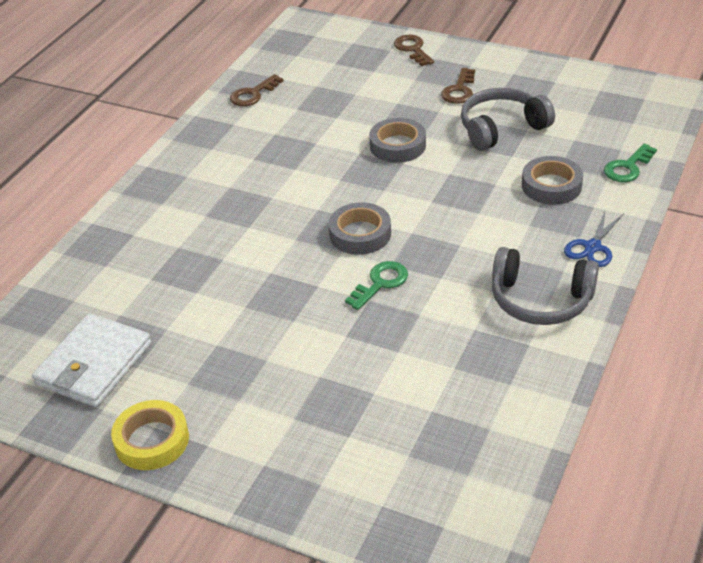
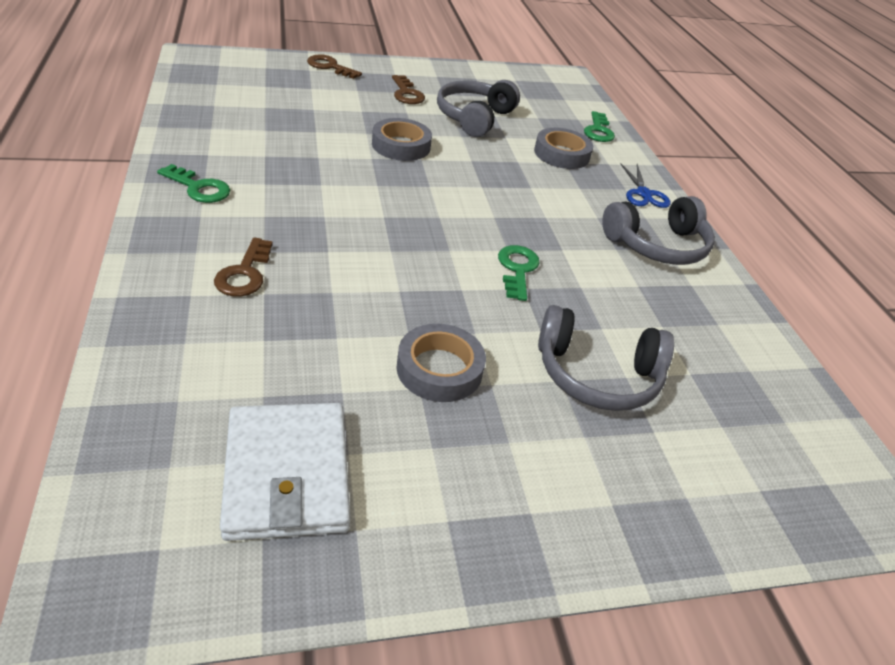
camera: 45 degrees left, 0 degrees up
(152, 440) = (461, 540): yellow tape -> none
(204, 153) = (199, 188): none -> green key
(253, 94) = (202, 123): brown key -> brown key (244, 274)
(351, 383) = (597, 375): none -> grey headphones
(360, 234) = (450, 229): grey tape -> grey tape (439, 369)

